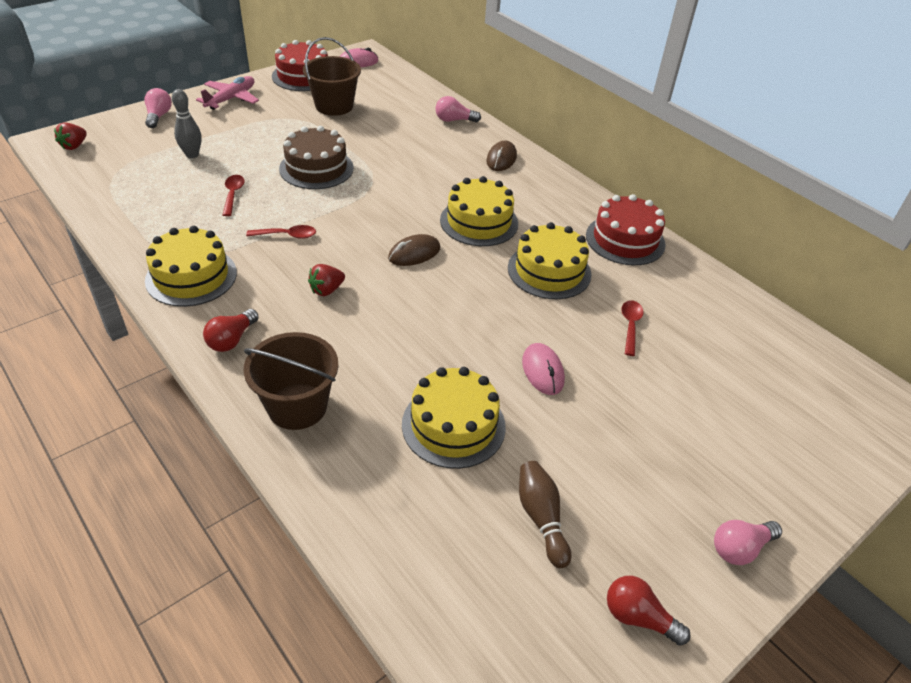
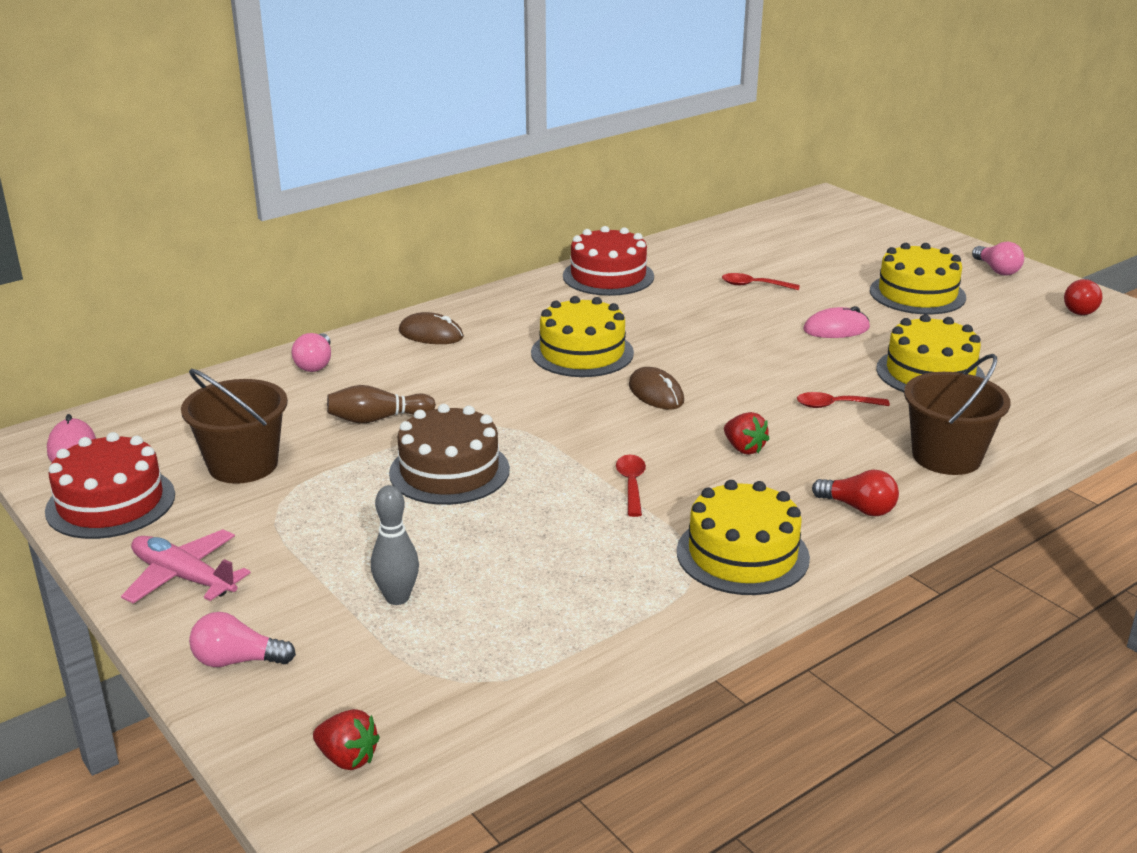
camera: 85 degrees left, 15 degrees down
(233, 194) = (527, 540): red spoon -> red spoon (835, 405)
(541, 518) = (1014, 338): brown bowling pin -> brown bowling pin (377, 419)
(549, 271) = (674, 317): yellow cake -> yellow cake (917, 294)

